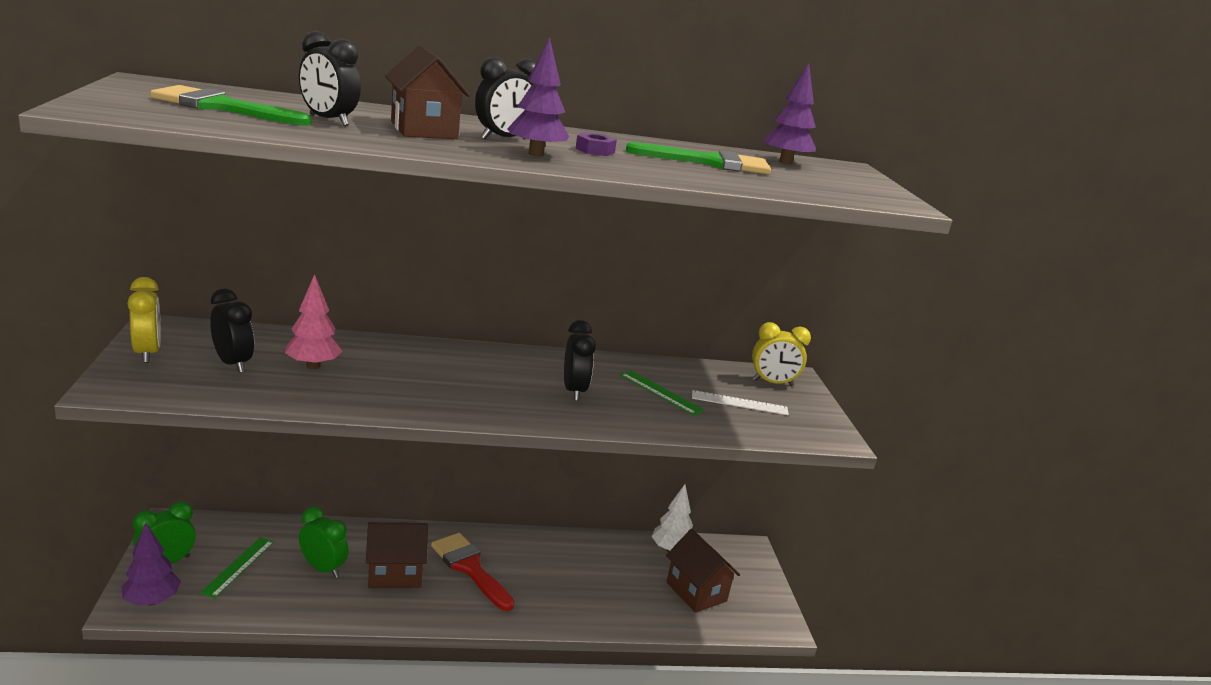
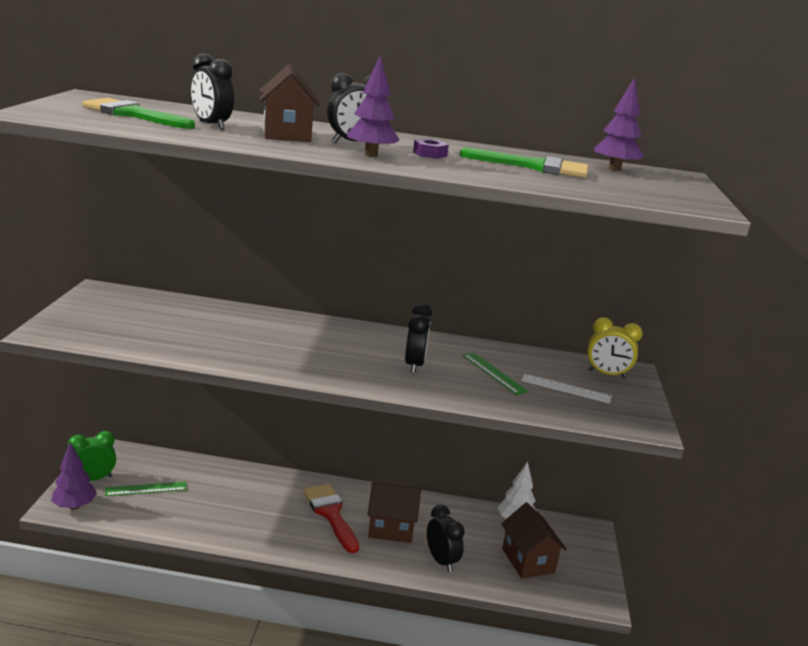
camera: 15 degrees right, 0 degrees up
(147, 353) = (81, 308): yellow clock -> none
(233, 363) = (141, 321): black clock -> black clock (441, 561)
(238, 566) = (146, 489): green ruler -> green ruler turned 45 degrees clockwise
(313, 366) = (203, 327): pink tree -> none
(323, 568) = (210, 498): green clock -> none
(395, 573) = (267, 510): brown house -> brown house (391, 528)

